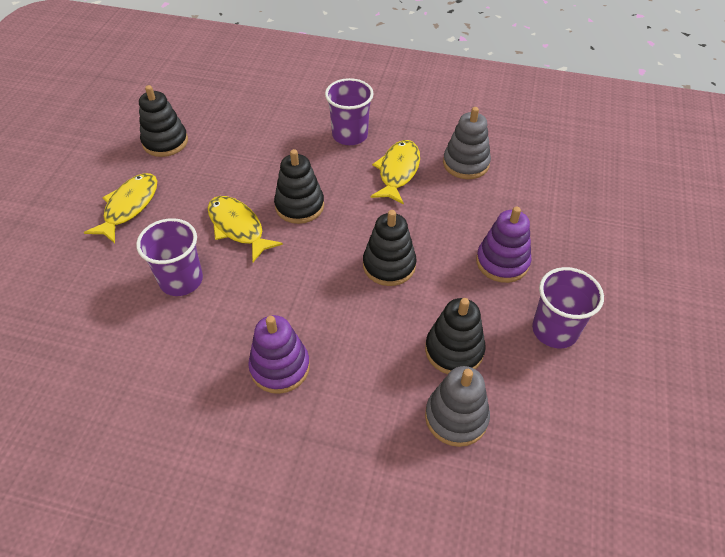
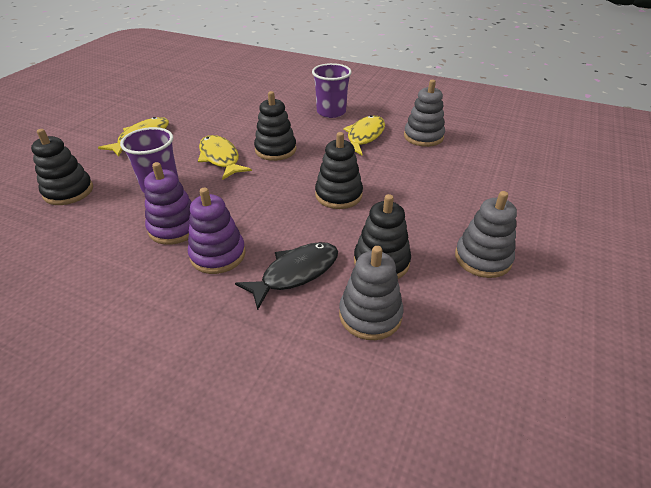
camera: 10 degrees right, 10 degrees down
(165, 142) = (186, 104): black stacking toy -> black stacking toy (68, 191)
(369, 378) = (295, 273): none -> black fish
(502, 262) = (441, 203): purple stacking toy -> purple stacking toy (174, 228)
(554, 330) = (482, 258): purple cup -> grey stacking toy

